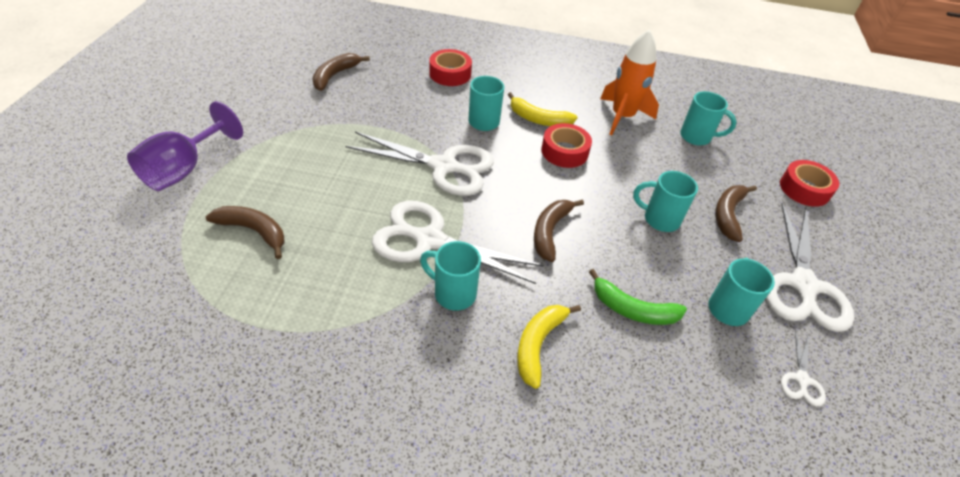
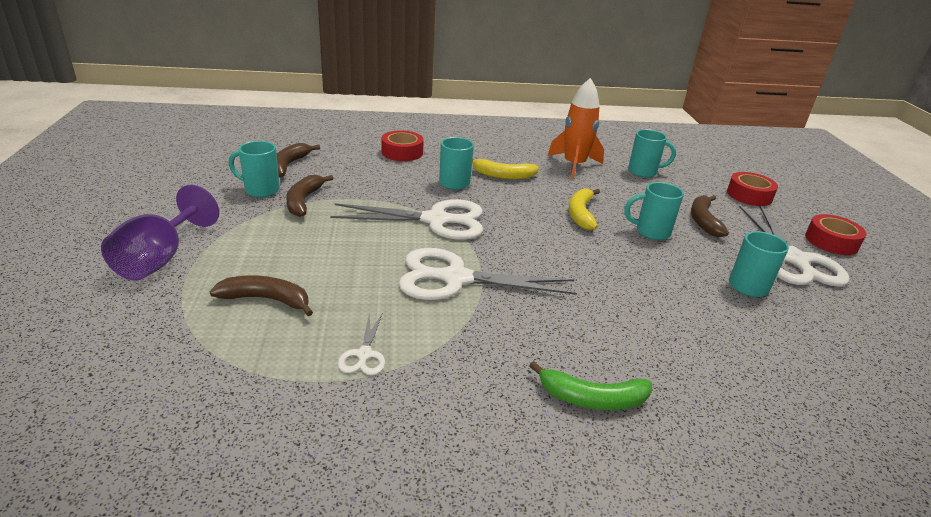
camera: 15 degrees left, 15 degrees down
(453, 293) = (503, 316): turquoise mug -> turquoise mug (260, 190)
(538, 345) = (606, 342): yellow banana -> yellow banana (581, 214)
(550, 232) = (563, 255): brown banana -> brown banana (304, 201)
(564, 151) = (540, 195): red tape -> red tape (831, 241)
(633, 309) = (671, 300): green banana -> green banana (592, 398)
(801, 379) = (838, 325): white scissors -> white scissors (364, 354)

